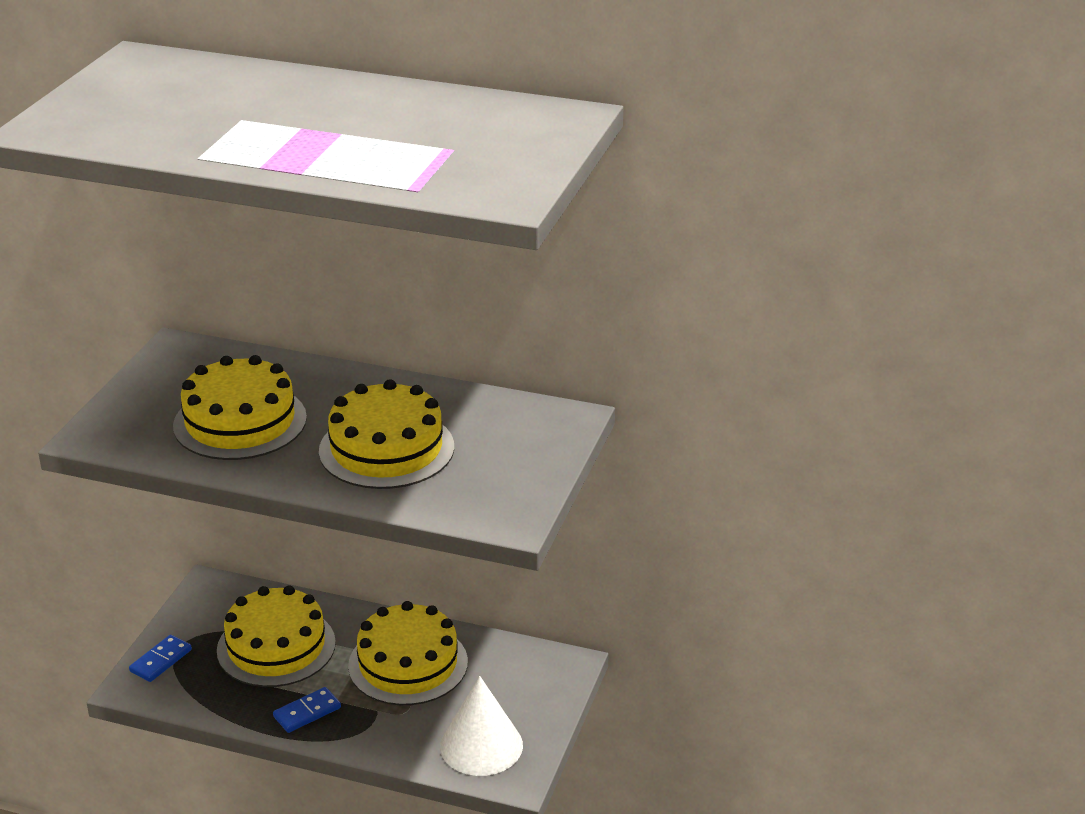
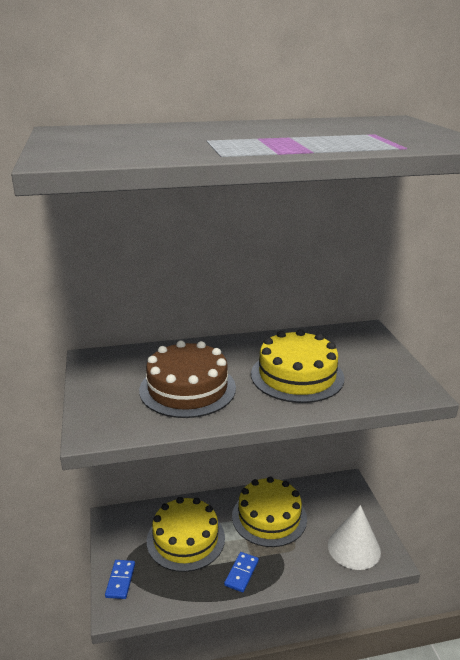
camera: 30 degrees left, 5 degrees down
(240, 422) = (187, 388): yellow cake -> brown cake

